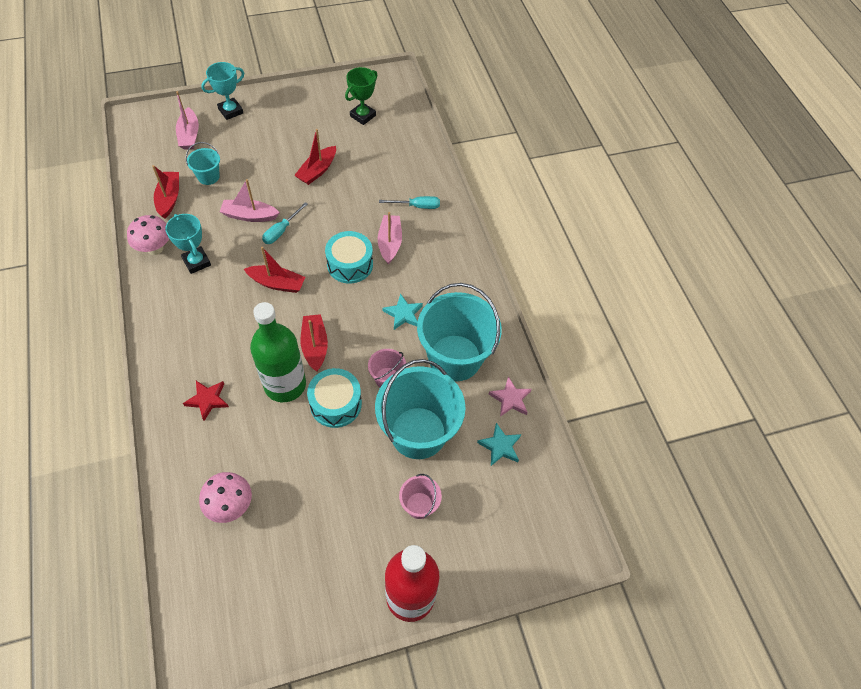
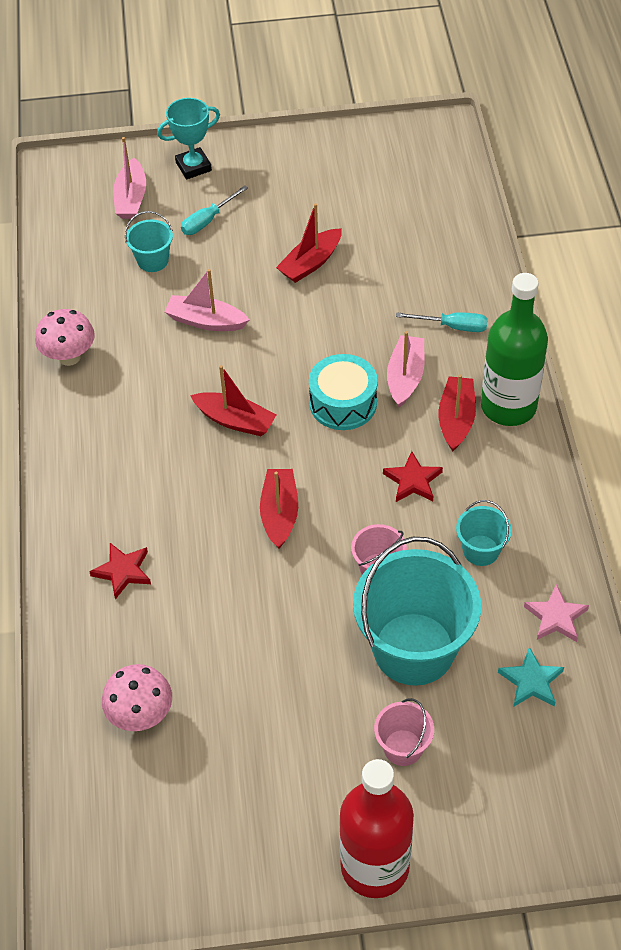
camera: 15 degrees right, 5 degrees down
(169, 198) = (95, 288): red boat -> red boat (456, 419)
(197, 262) = (125, 380): turquoise trophy -> none
(281, 231) = (249, 346): turquoise screwdriver -> turquoise screwdriver (208, 220)
(285, 384) = (232, 562): green bottle -> green bottle (508, 406)
(336, 404) = (300, 596): turquoise drum -> none
(363, 116) = (387, 186): green trophy -> none
(403, 314) = (413, 481): turquoise star -> red star
(455, 358) = (481, 550): turquoise bucket -> turquoise bucket, size x0.46

